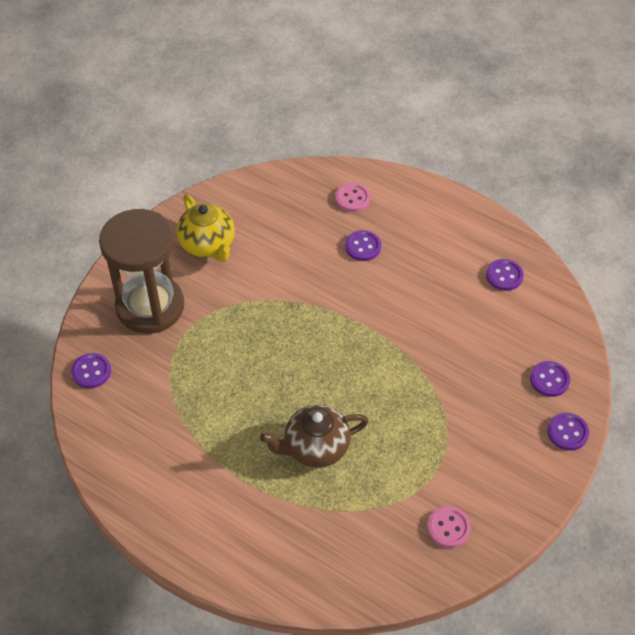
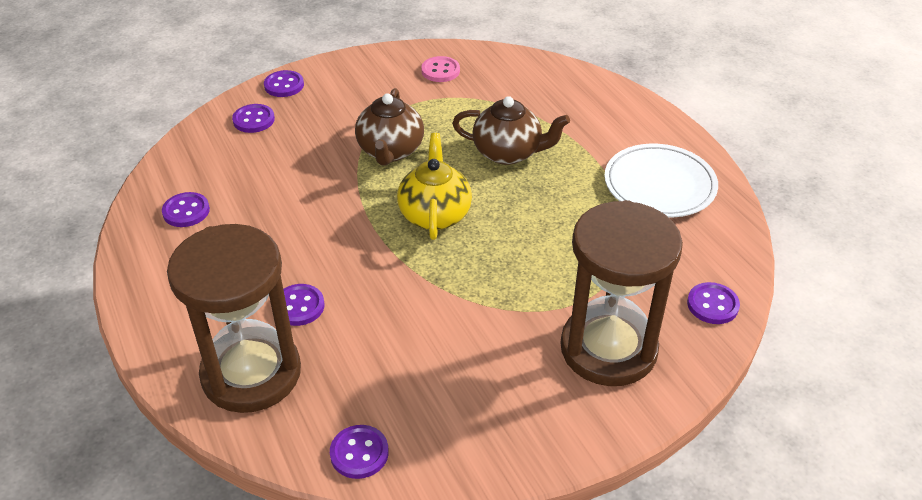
camera: 150 degrees left, 10 degrees down
(170, 473) = (659, 185): none -> white plate
(208, 245) = (488, 397): yellow teapot -> yellow teapot (434, 214)
(259, 187) = (359, 453): none -> purple button
(352, 198) = (251, 373): pink button -> brown hourglass
(411, 402) = (390, 151): none -> brown teapot

